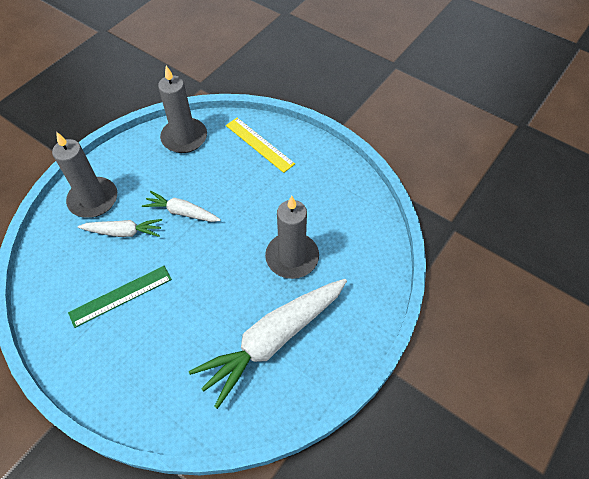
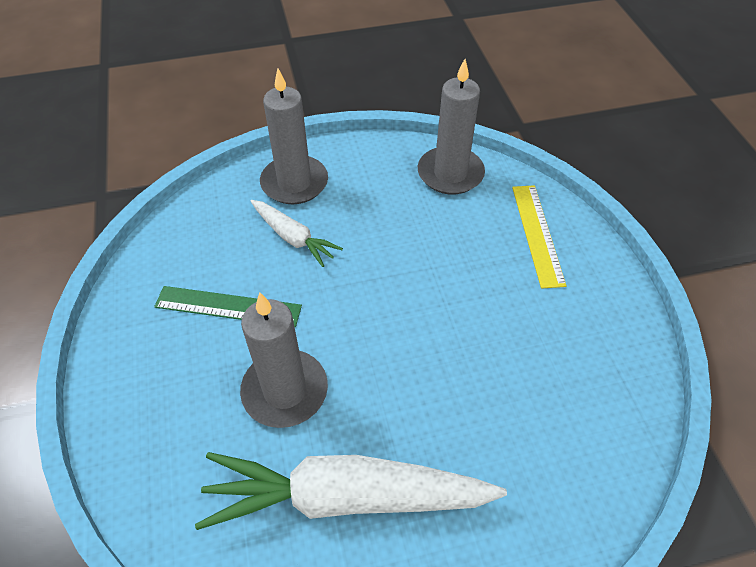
camera: 40 degrees right, 5 degrees down
(182, 212) = (374, 257): white carrot -> none
(292, 257) = (462, 405): grey candle -> grey candle (285, 391)

